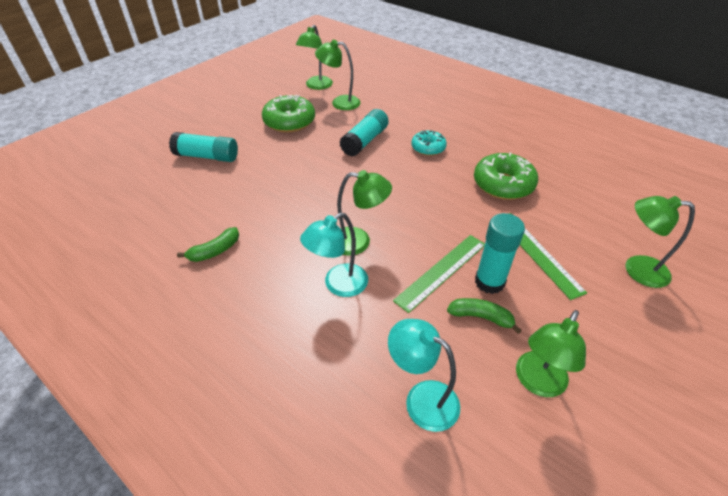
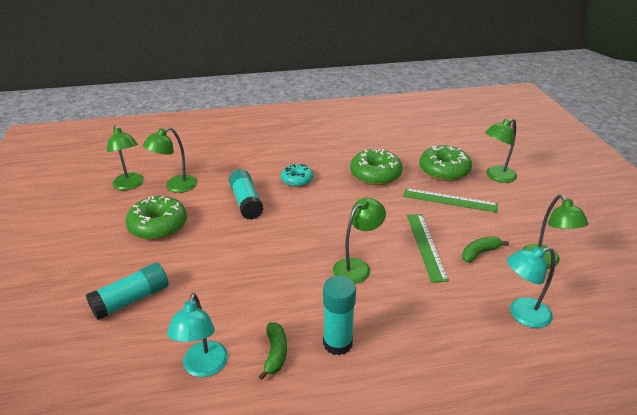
camera: 50 degrees left, 10 degrees down
(338, 285) = (390, 300): turquoise lamp -> turquoise lamp (203, 367)
(489, 282) = (454, 232): turquoise glue stick -> turquoise glue stick (337, 343)
(582, 224) = (444, 170): none -> green donut

